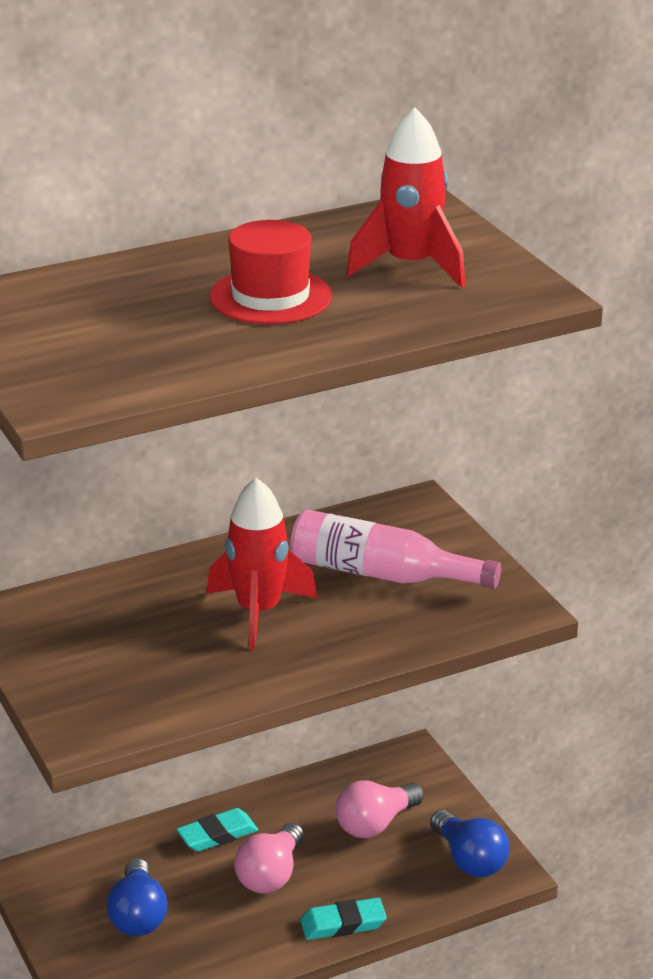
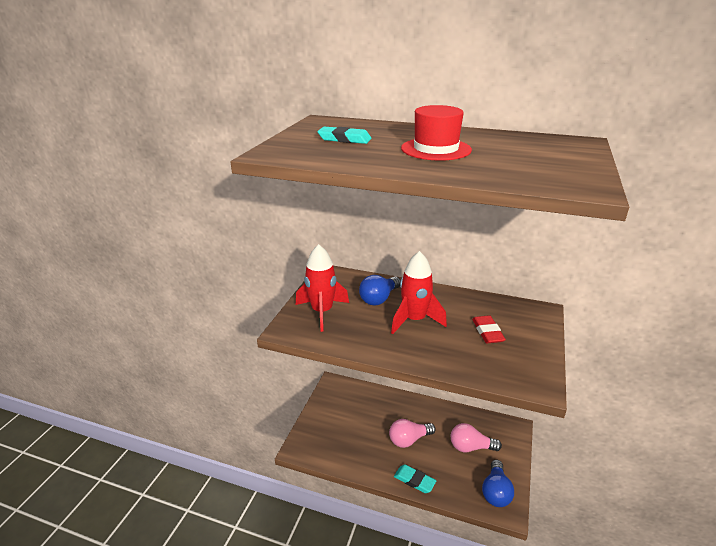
camera: 45 degrees right, 0 degrees up
(138, 916) = (348, 422): blue light bulb -> blue light bulb (379, 298)
(217, 834) = (407, 410): turquoise eraser -> turquoise eraser (344, 139)
(381, 574) = (487, 332): pink bottle -> red eraser
(410, 266) = (530, 158): red rocket -> red rocket (322, 312)

